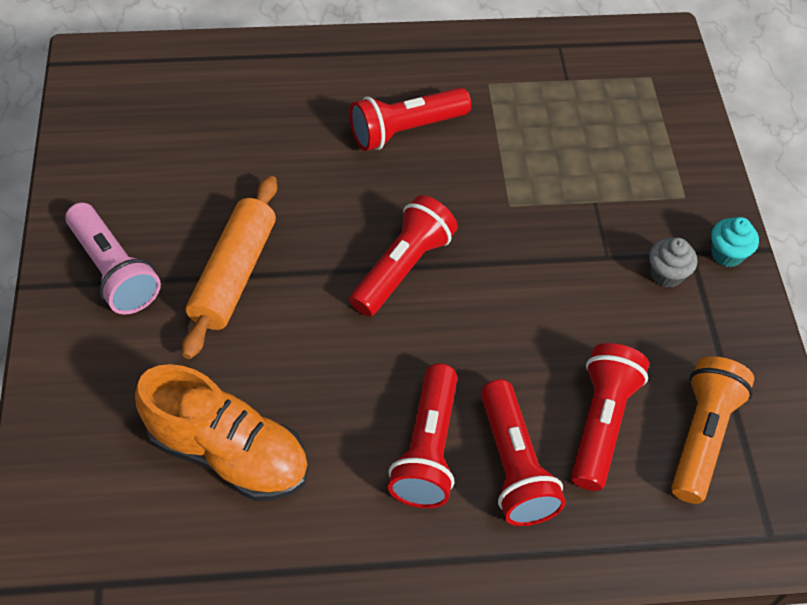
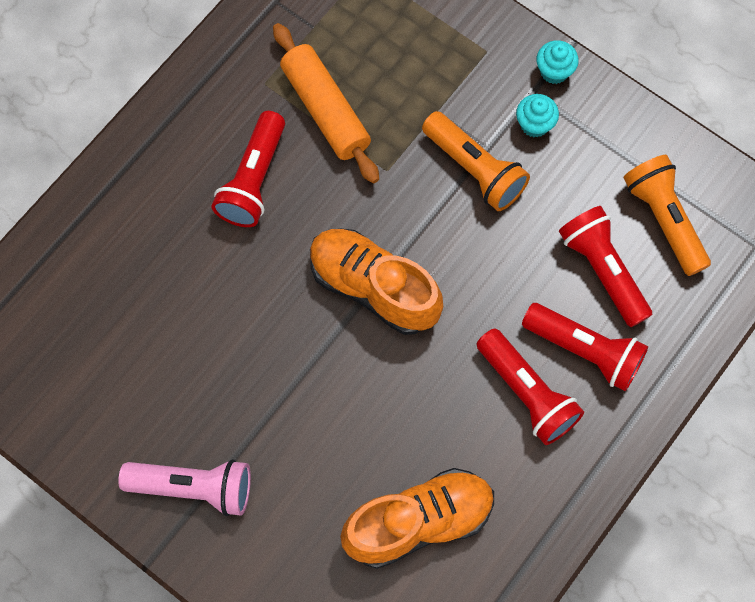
camera: 45 degrees left, 15 degrees up
(234, 274) = (274, 406): orange rolling pin -> orange rolling pin (325, 110)
(402, 268) = (373, 288): red flashlight -> orange shoe
(579, 262) = (474, 169): none -> orange flashlight
(666, 274) = (534, 124): grey cupcake -> turquoise cupcake

